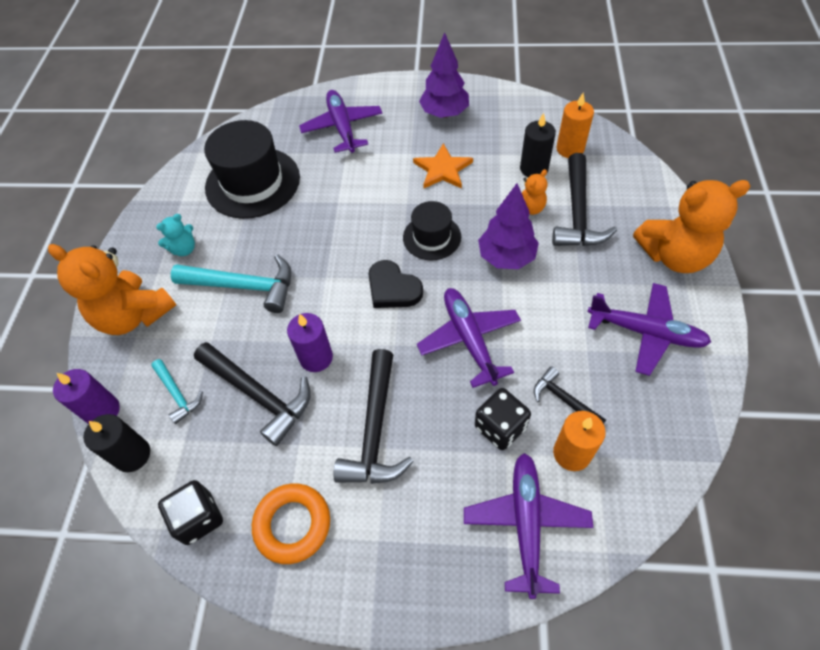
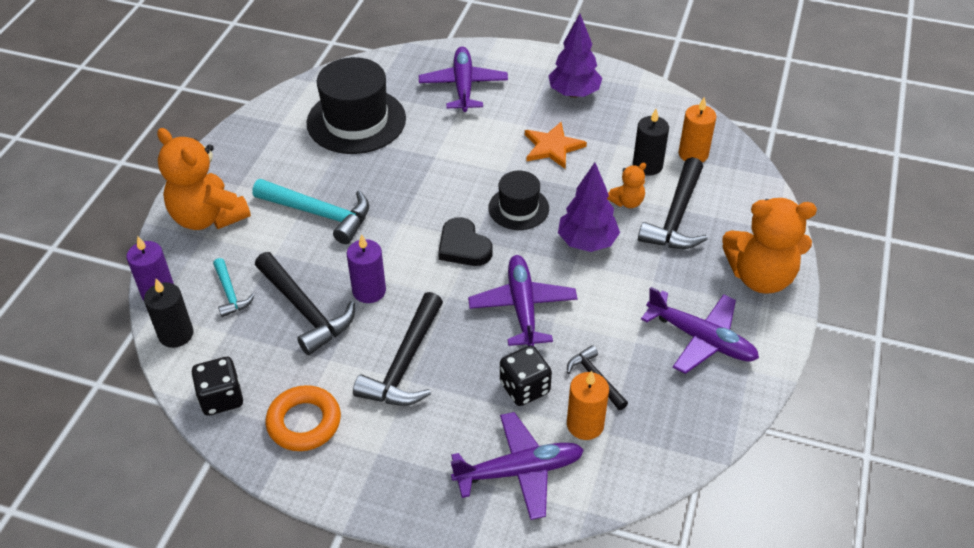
camera: 10 degrees right, 10 degrees down
(184, 249) = (271, 168): turquoise teddy bear -> none
(526, 523) = (519, 471): purple plane -> purple plane turned 60 degrees clockwise

